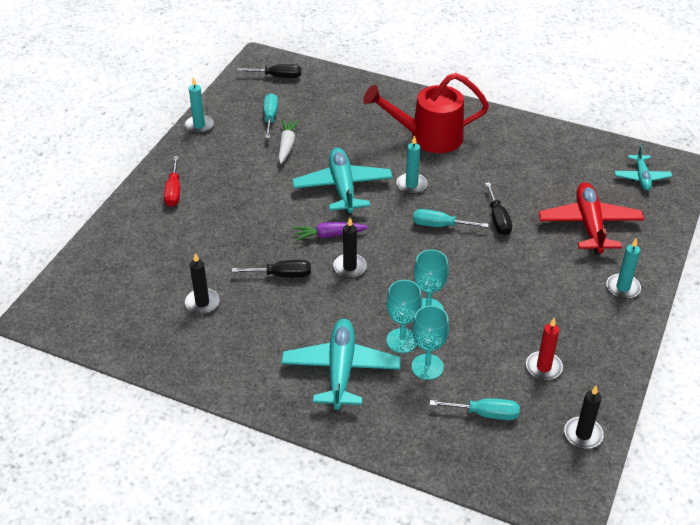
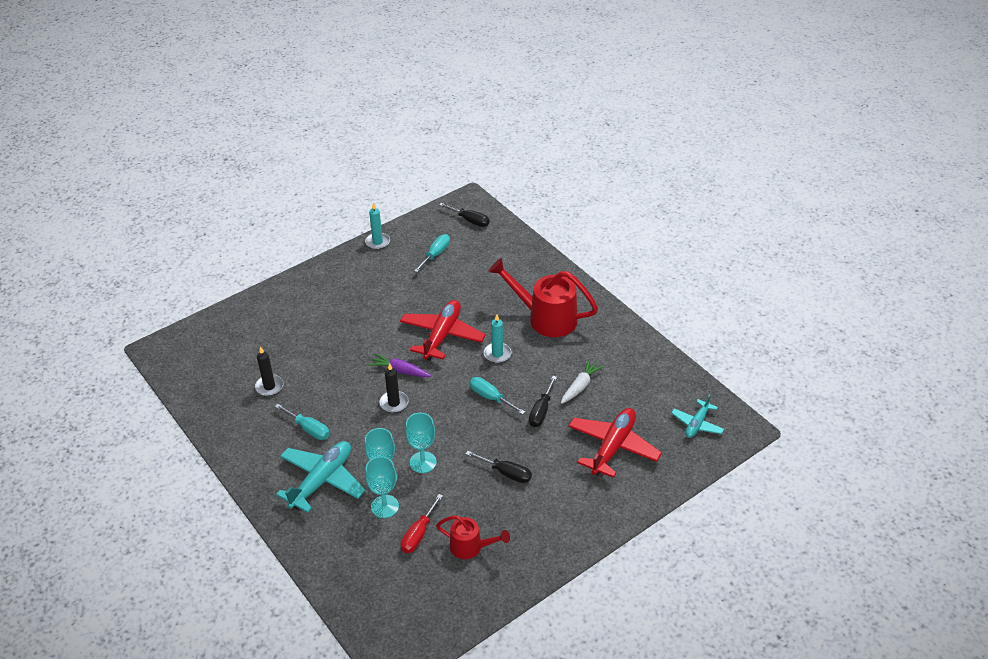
camera: 30 degrees right, 0 degrees up
(173, 191) = (317, 290): red screwdriver -> red screwdriver (418, 534)
(282, 275) = (340, 388): black screwdriver -> black screwdriver (506, 473)
(287, 145) = (429, 283): white carrot -> white carrot (580, 386)
(342, 188) = (442, 335): turquoise plane -> red plane
(485, 414) = (396, 562): turquoise screwdriver -> turquoise screwdriver (309, 429)
(543, 367) = (471, 547): red candle -> red watering can
(583, 434) = (454, 613): black candle -> none
(623, 288) = (592, 512): turquoise candle -> none

